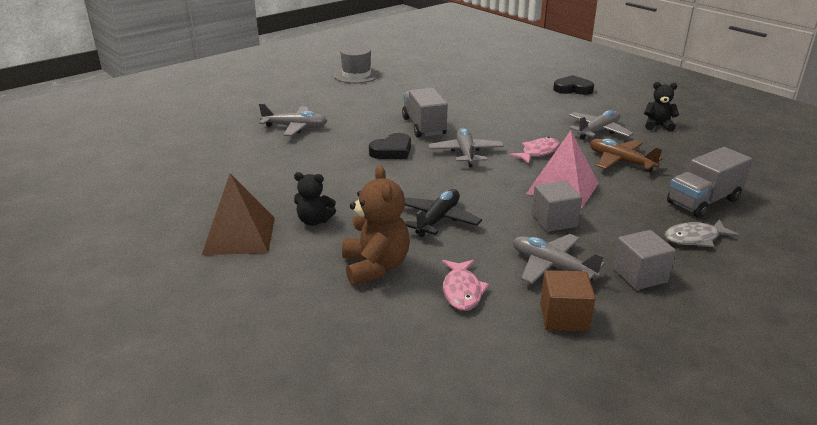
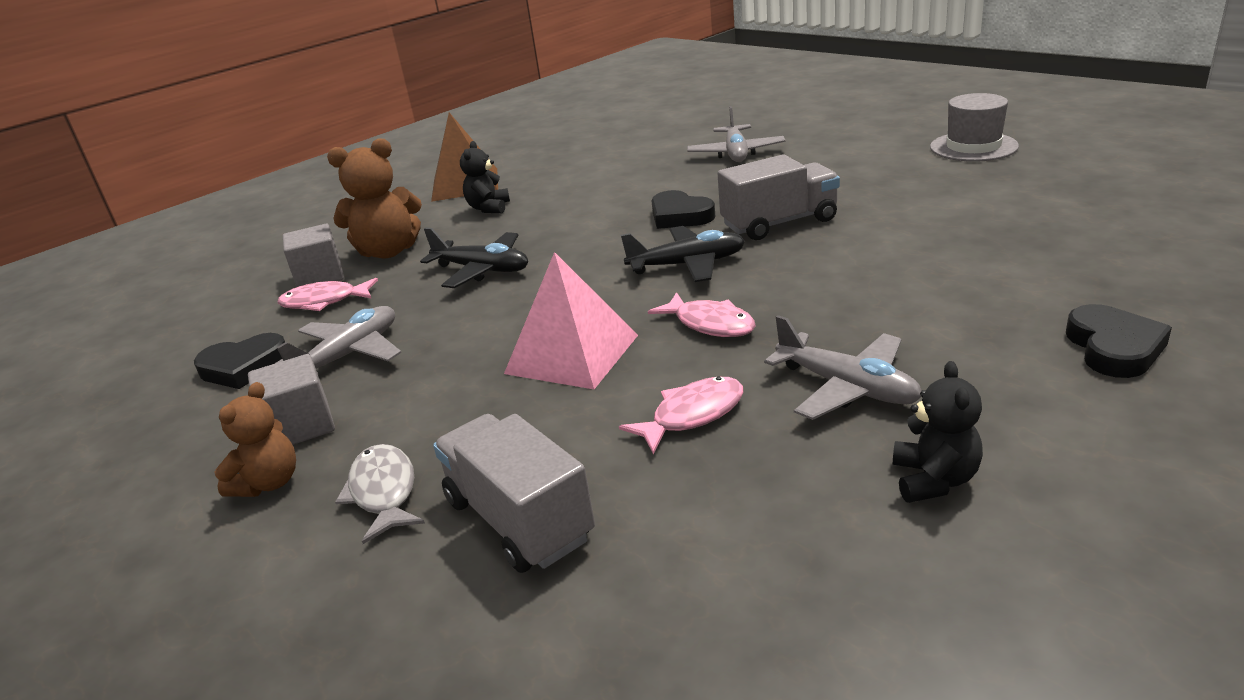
camera: 90 degrees right, 0 degrees up
(466, 153) = (687, 265): grey plane -> black plane
(554, 221) = (467, 351): grey cube -> grey cube (320, 277)
(564, 317) = (244, 367): brown cube -> black heart
(620, 162) = (692, 415): brown plane -> pink fish
(697, 279) = (269, 483): none -> brown teddy bear

